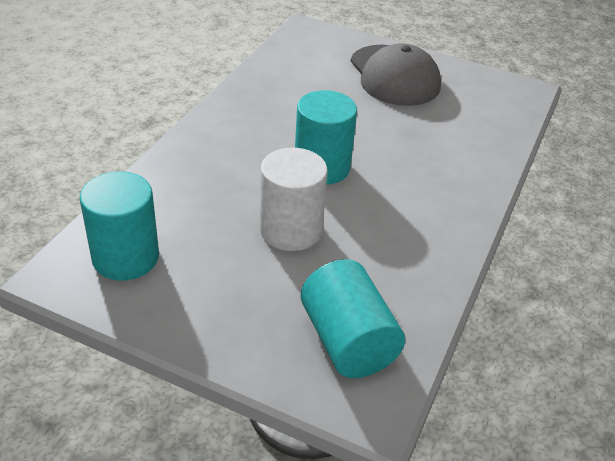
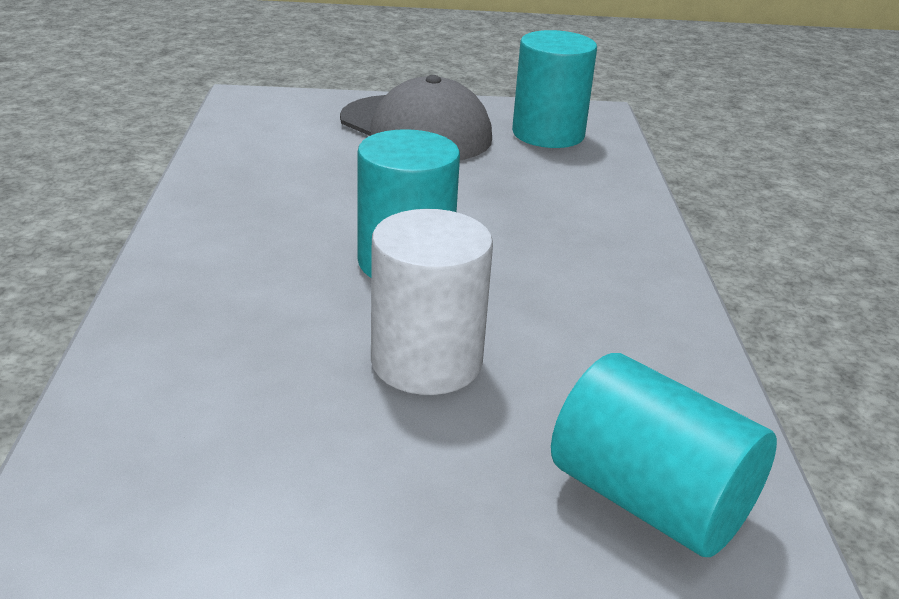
camera: 25 degrees left, 10 degrees down
(125, 257) = (161, 496): turquoise cylinder -> turquoise cylinder (548, 134)

